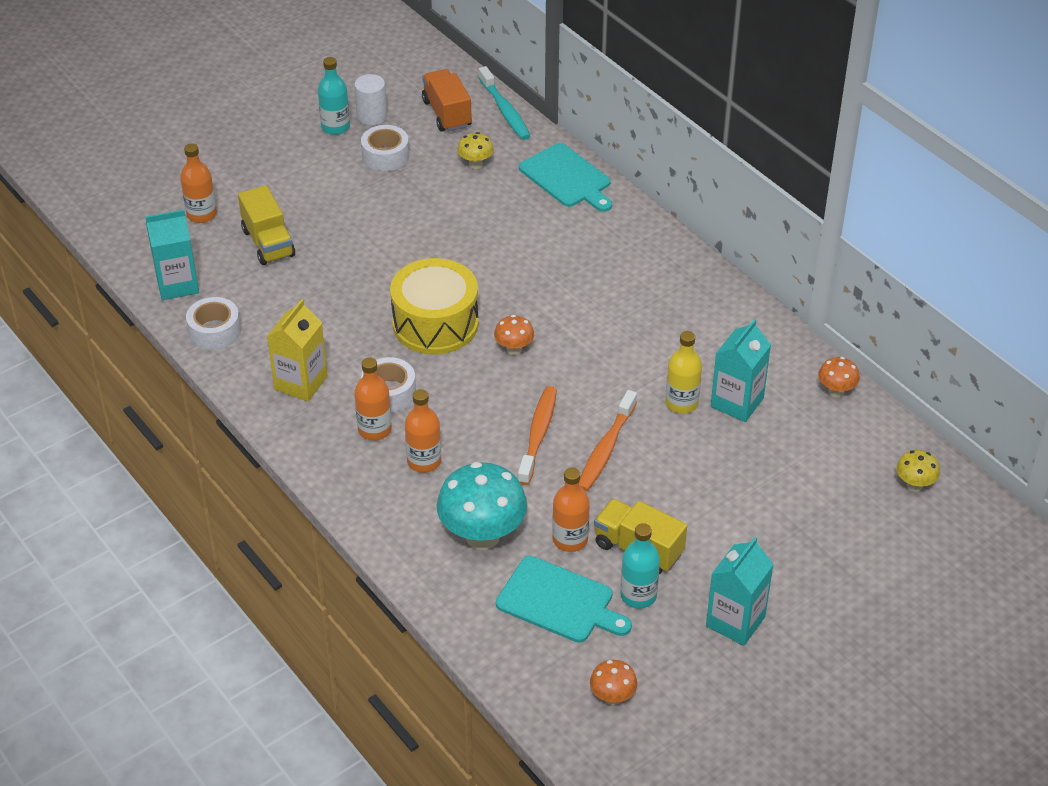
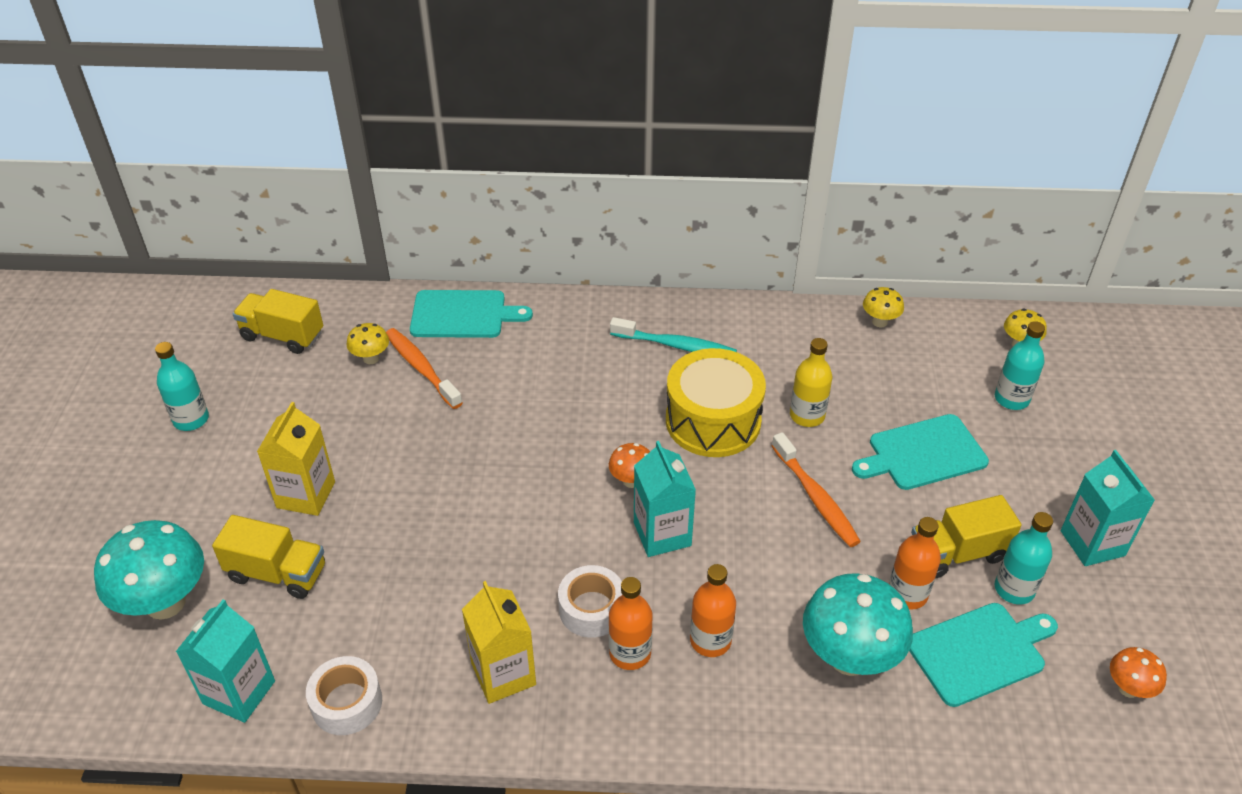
camera: 50 degrees left, 0 degrees up
(202, 214) = (165, 602): orange bottle -> turquoise mushroom
(335, 214) = (306, 495): none -> yellow carton
(372, 116) = (214, 385): white cylinder -> none
(385, 156) = (278, 409): white tape -> none
(435, 324) = (538, 515): yellow drum -> yellow drum (713, 421)
(447, 114) = (282, 336): orange truck -> yellow truck
(505, 111) = (331, 299): turquoise toothbrush -> turquoise toothbrush (676, 346)
(538, 434) = (755, 532): orange toothbrush -> orange toothbrush (421, 368)
(718, 485) = (923, 453): none -> turquoise cutting board
(737, 402) = (838, 383): turquoise carton -> turquoise carton (662, 534)
(836, 391) = (879, 322): orange mushroom -> yellow mushroom
(841, 508) = (1011, 399): none -> turquoise bottle

